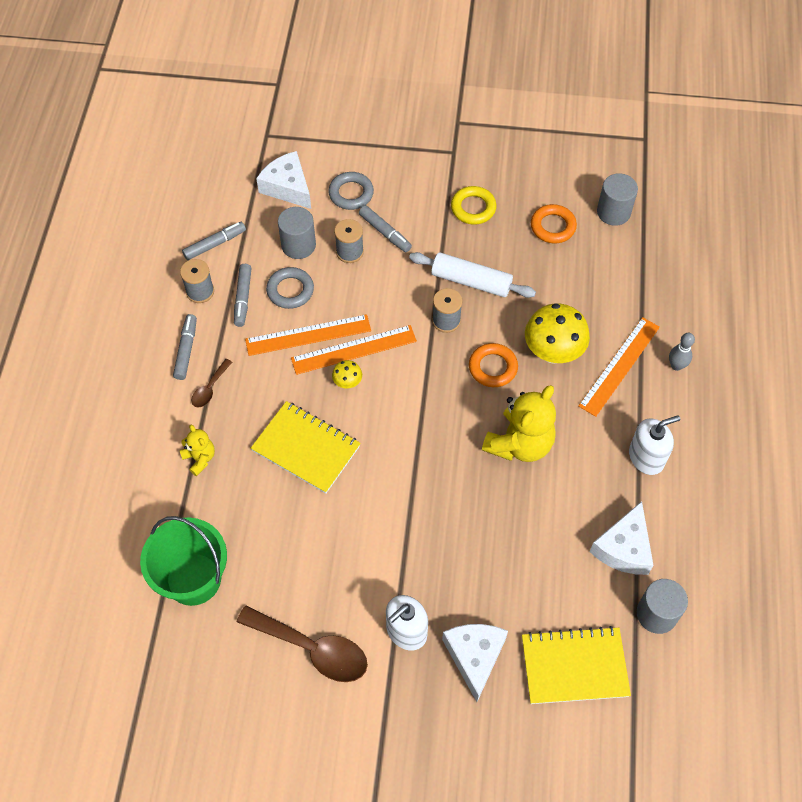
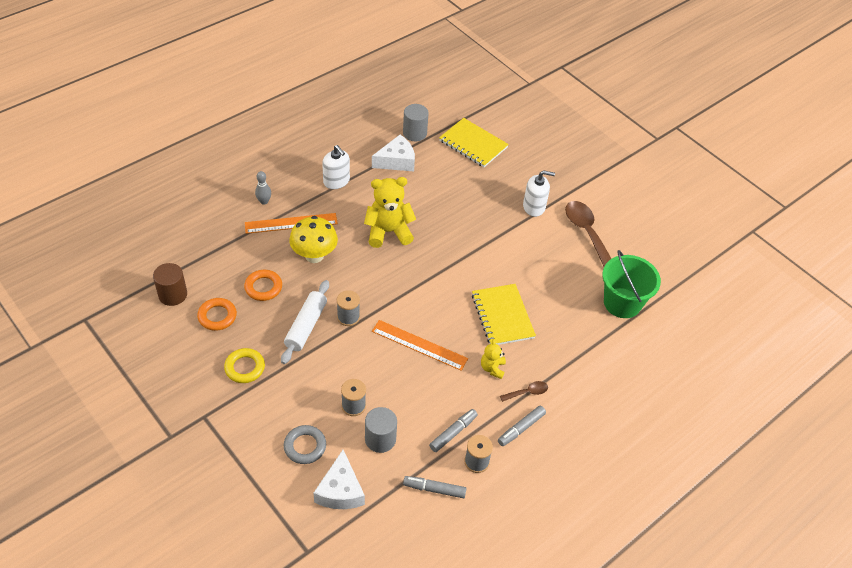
camera: 140 degrees left, 10 degrees down
(200, 458) = (568, 358): yellow teddy bear -> yellow teddy bear (492, 368)
(290, 290) = (418, 412): grey ring -> none
(308, 335) = (437, 375): orange ruler -> none
(347, 382) = (443, 330): yellow mushroom -> none
(385, 232) = (317, 399): grey marker -> none
(471, 281) = (306, 326): white rolling pin -> white rolling pin turned 45 degrees clockwise
(474, 657) = (513, 177): white cheese -> none
(493, 367) = (355, 274): orange ring -> orange ring (263, 287)
(613, 212) = (173, 295): grey cylinder -> brown cylinder
(646, 457) = (336, 181): white soap dispenser -> white soap dispenser turned 150 degrees counterclockwise

